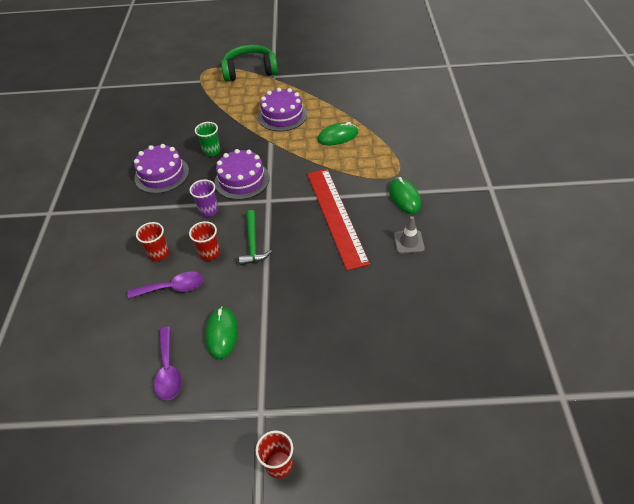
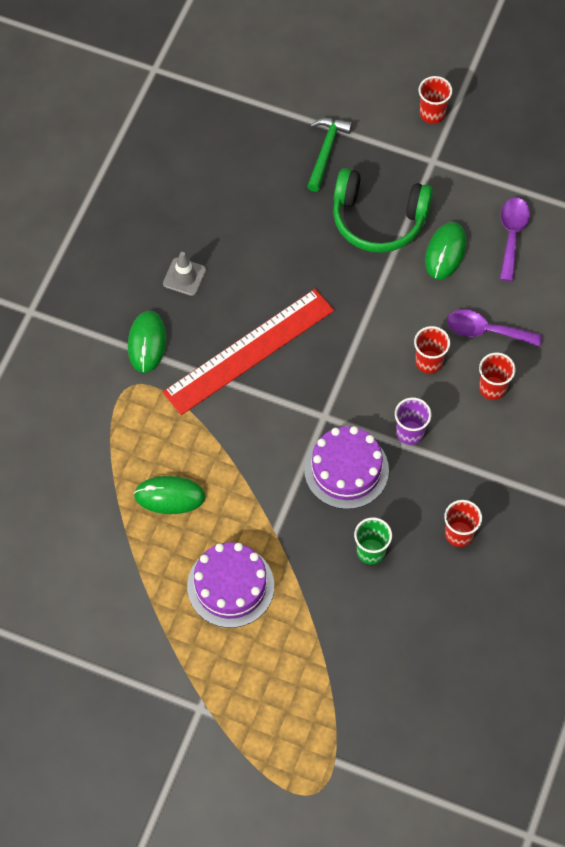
camera: 160 degrees left, 15 degrees up
(162, 174) = (459, 534): purple cake -> red cup
(250, 71) = (233, 746): green headphones -> green headphones (378, 219)
(253, 243) = (370, 354): green hammer -> green hammer (326, 151)
(336, 216) = (249, 351): red ruler -> red ruler turned 45 degrees clockwise

